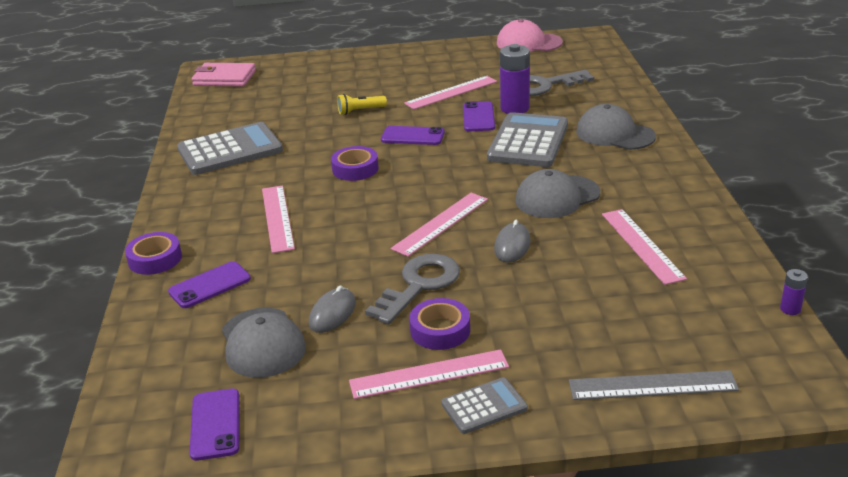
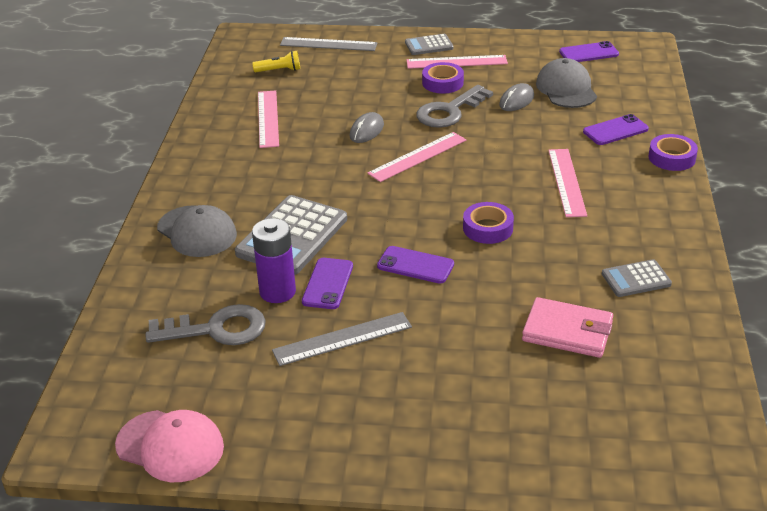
camera: 170 degrees left, 5 degrees up
(215, 424) = (588, 53): purple phone -> purple phone turned 75 degrees clockwise
(224, 78) = (687, 447): pink wallet -> pink wallet (567, 331)
(230, 150) = (636, 279): grey calculator -> grey calculator, size x0.53
(360, 111) = (472, 323): yellow flashlight -> yellow flashlight (279, 70)
(451, 92) = (342, 339): pink ruler -> grey ruler
(557, 197) = (305, 167): grey cap -> none
(790, 309) = (211, 69): purple battery -> none

